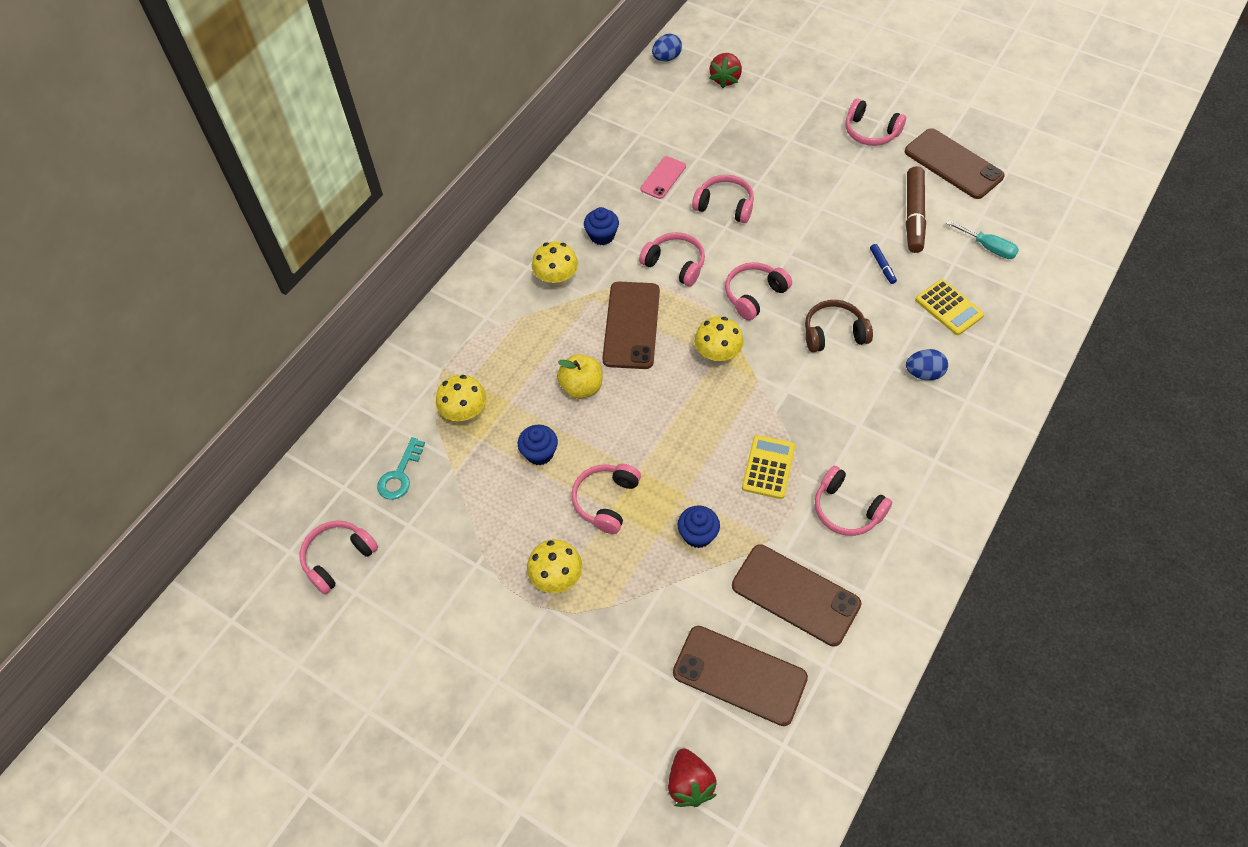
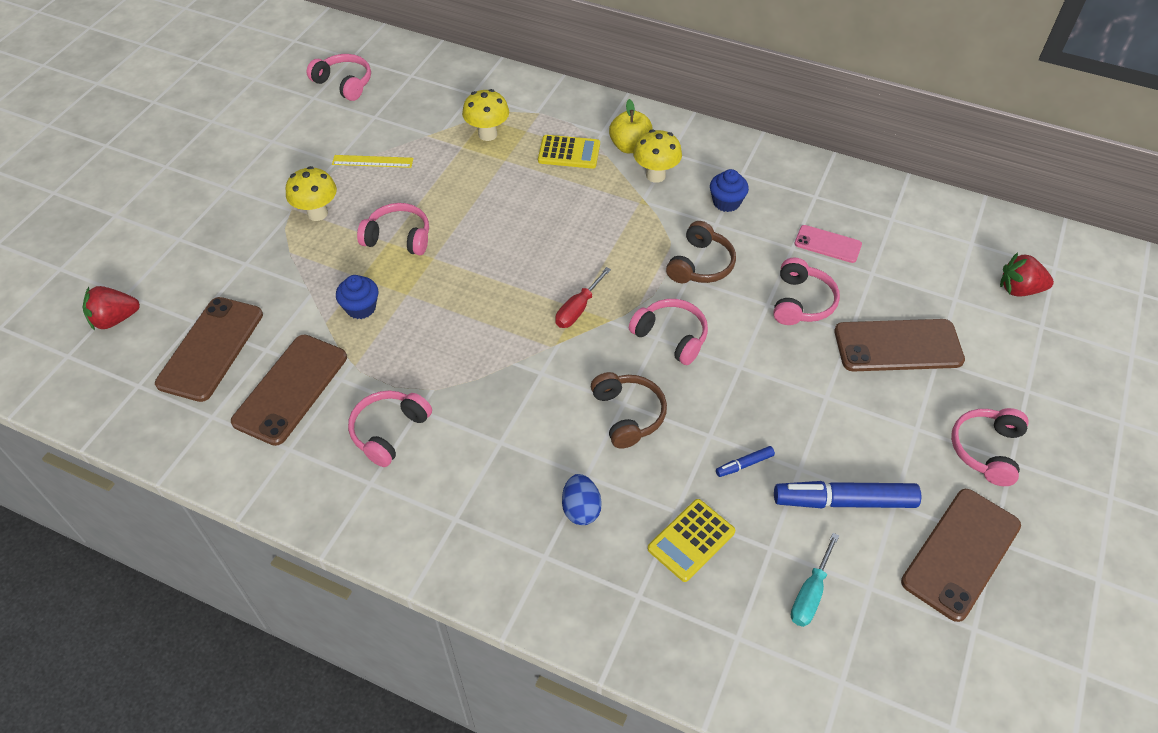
camera: 80 degrees right, 5 degrees down
(400, 474) = (424, 104): turquoise key -> none
(484, 526) = (372, 161): none -> yellow ruler
(539, 453) = (449, 187): blue cupcake -> none
(581, 387) = (527, 207): yellow apple -> yellow apple (630, 146)
(631, 325) = (610, 236): brown phone -> brown phone (898, 346)
(666, 58) = (1030, 231): blue egg -> none
(675, 264) = (700, 264): pink headphones -> brown headphones
(717, 357) = (578, 309): yellow mushroom -> red screwdriver
(768, 467) = (440, 360): yellow calculator -> yellow calculator (569, 152)
(913, 215) = (844, 501): brown marker -> blue marker

